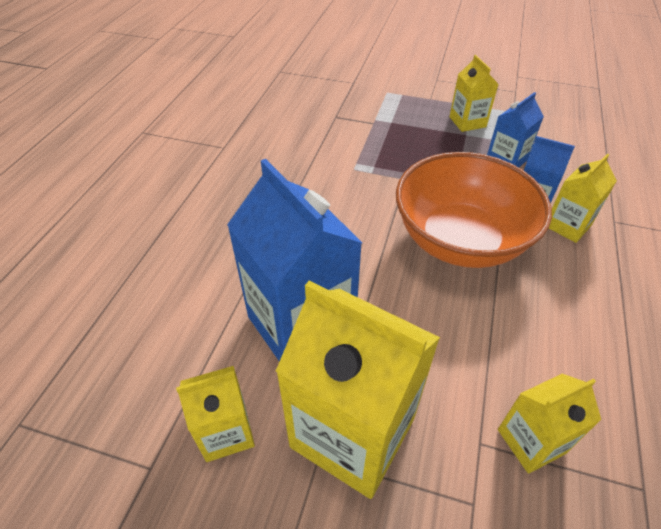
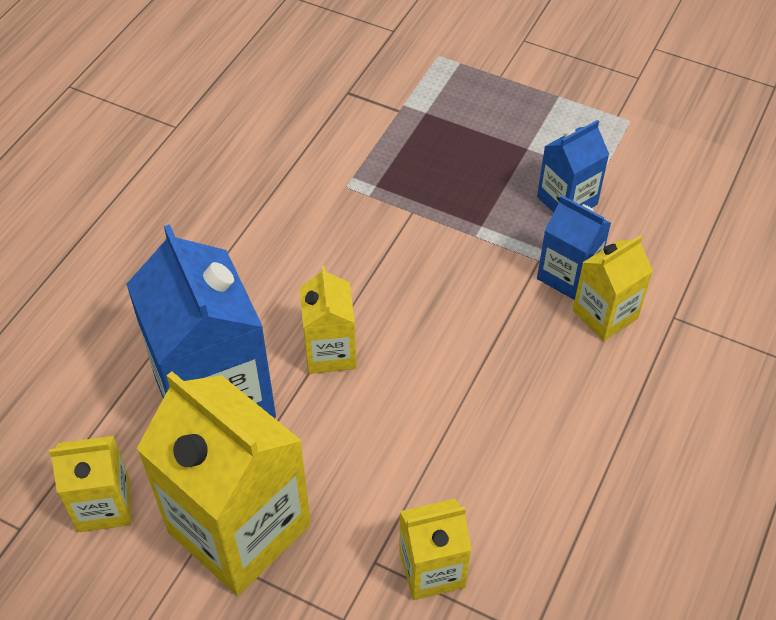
camera: 10 degrees right, 5 degrees up
(460, 240) = (451, 315): orange bowl -> none
(467, 122) = (538, 126): yellow carton -> yellow carton (330, 351)

